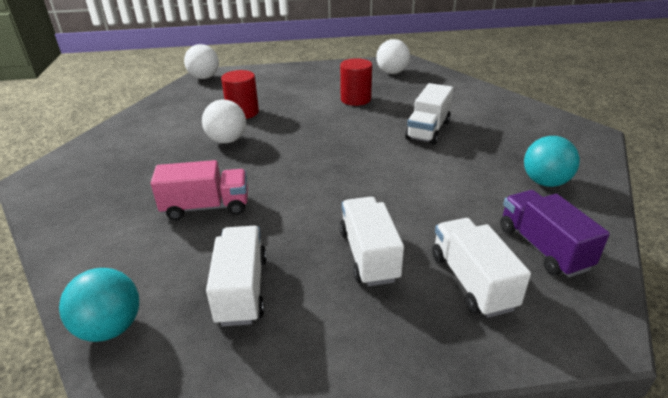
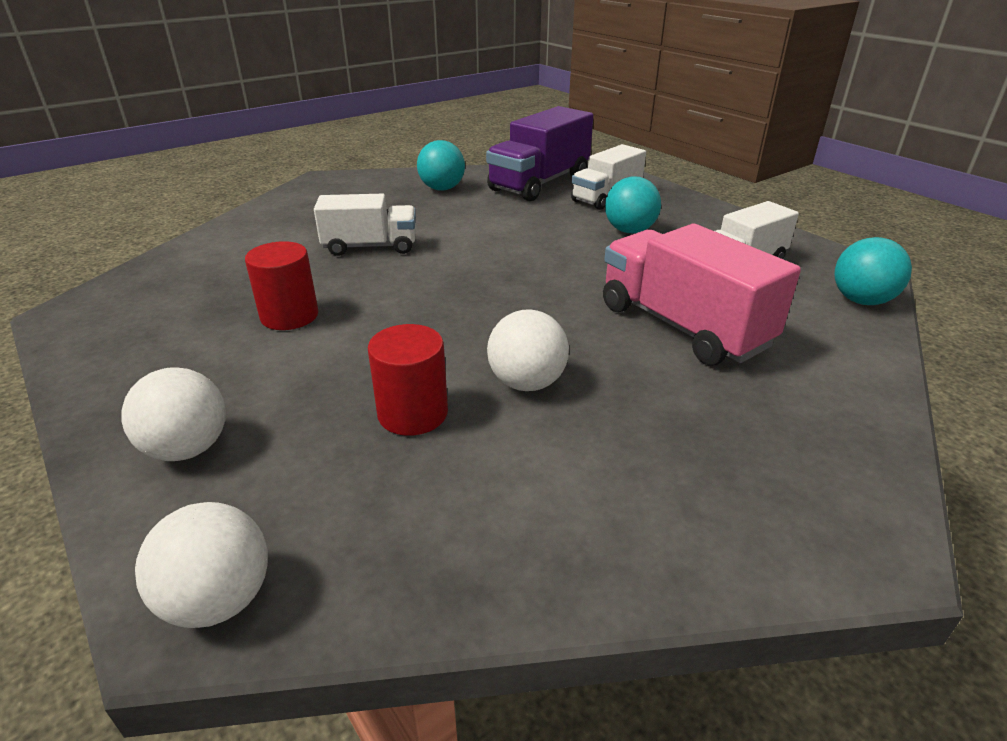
camera: 120 degrees left, 0 degrees up
(206, 207) = (682, 326): pink truck -> pink truck, size x1.53
(369, 255) = (629, 231): white truck -> turquoise ball
(392, 72) = (140, 312): white ball -> white ball (188, 448)
(543, 248) = (539, 183): purple truck -> purple truck, size x1.53

